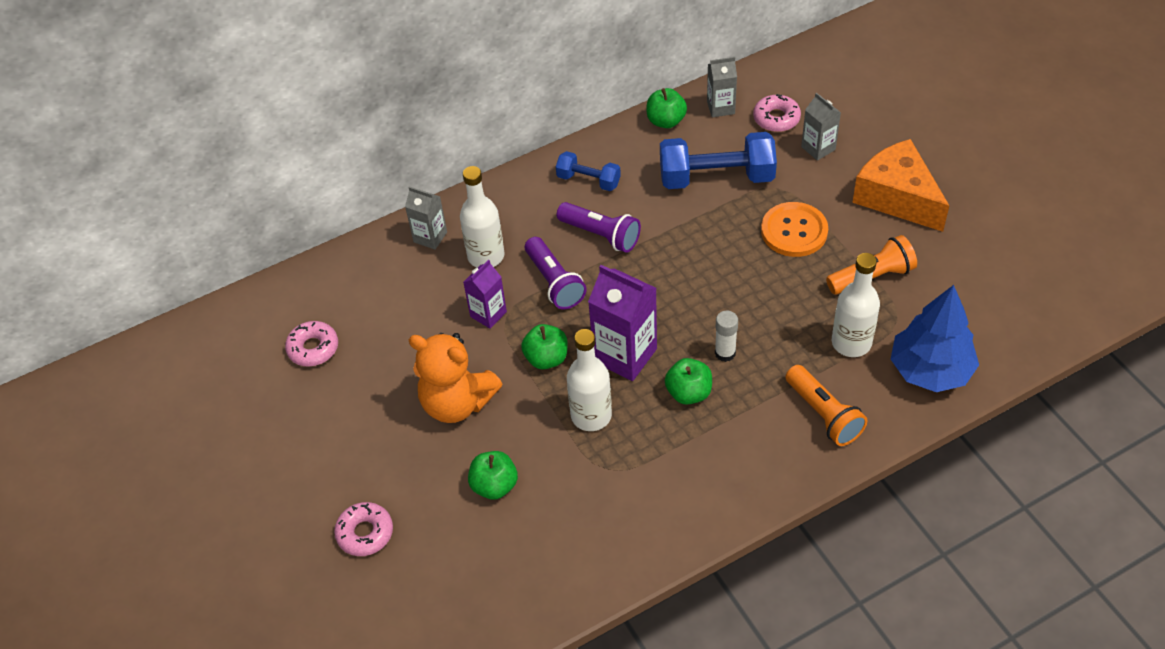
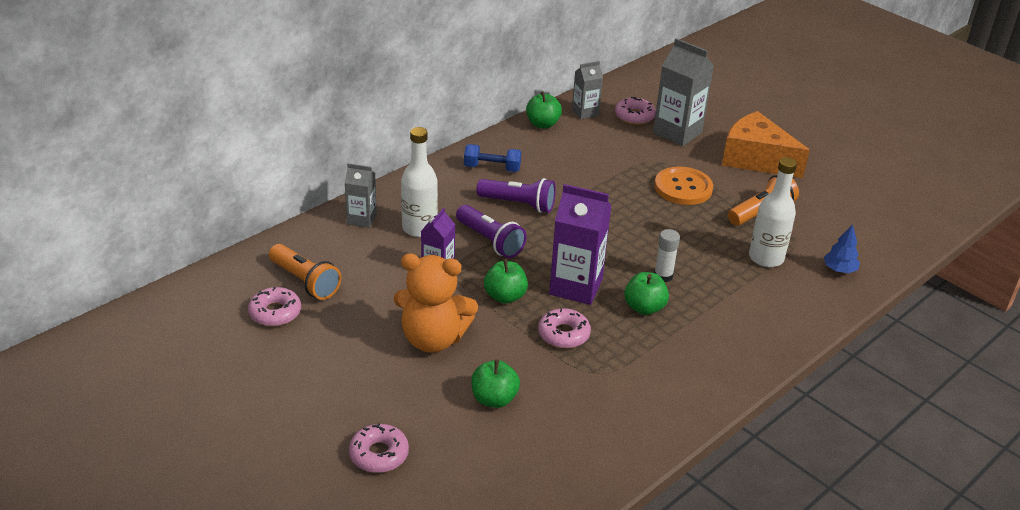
camera: 20 degrees left, 15 degrees down
(591, 415) = (563, 334): white bottle -> pink donut
(716, 177) = (602, 158): blue dumbbell -> none
(818, 148) = (677, 133): grey carton -> grey carton, size x1.72
(823, 414) = (767, 310): orange flashlight -> orange flashlight (305, 282)
(930, 370) = (839, 270): blue tree -> blue tree, size x0.48

